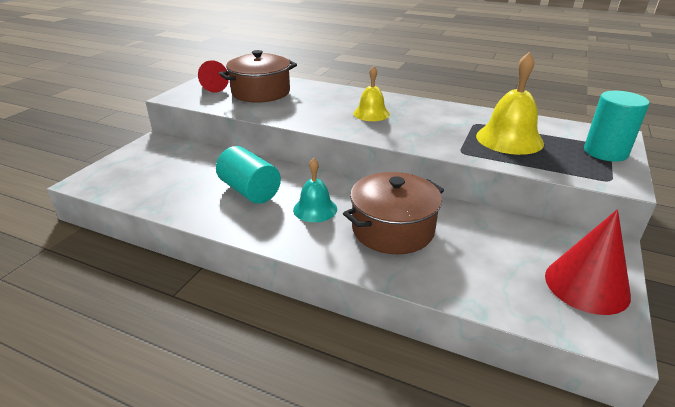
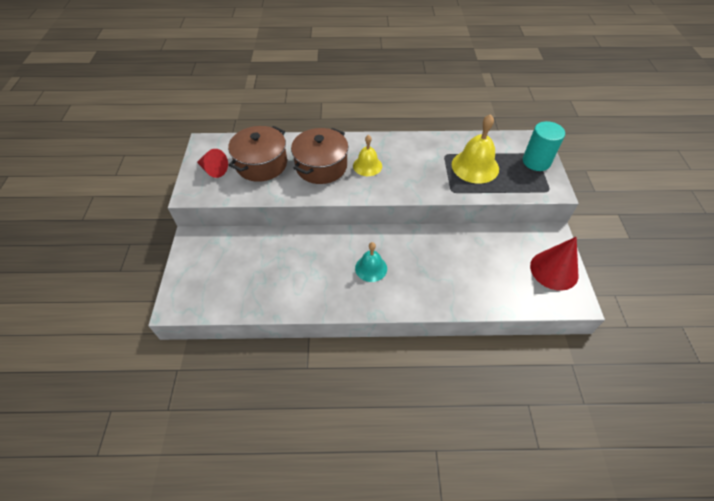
camera: 25 degrees left, 20 degrees up
(249, 191) = (313, 267): turquoise cylinder -> none
(393, 229) = (430, 267): brown pot -> brown pot (321, 166)

